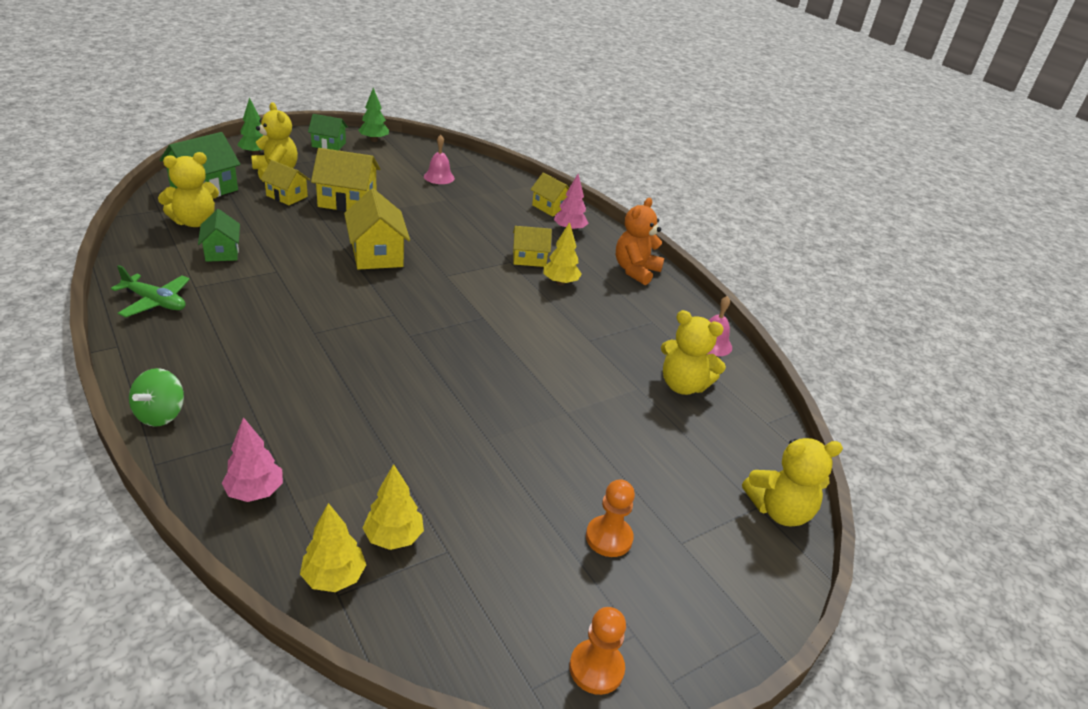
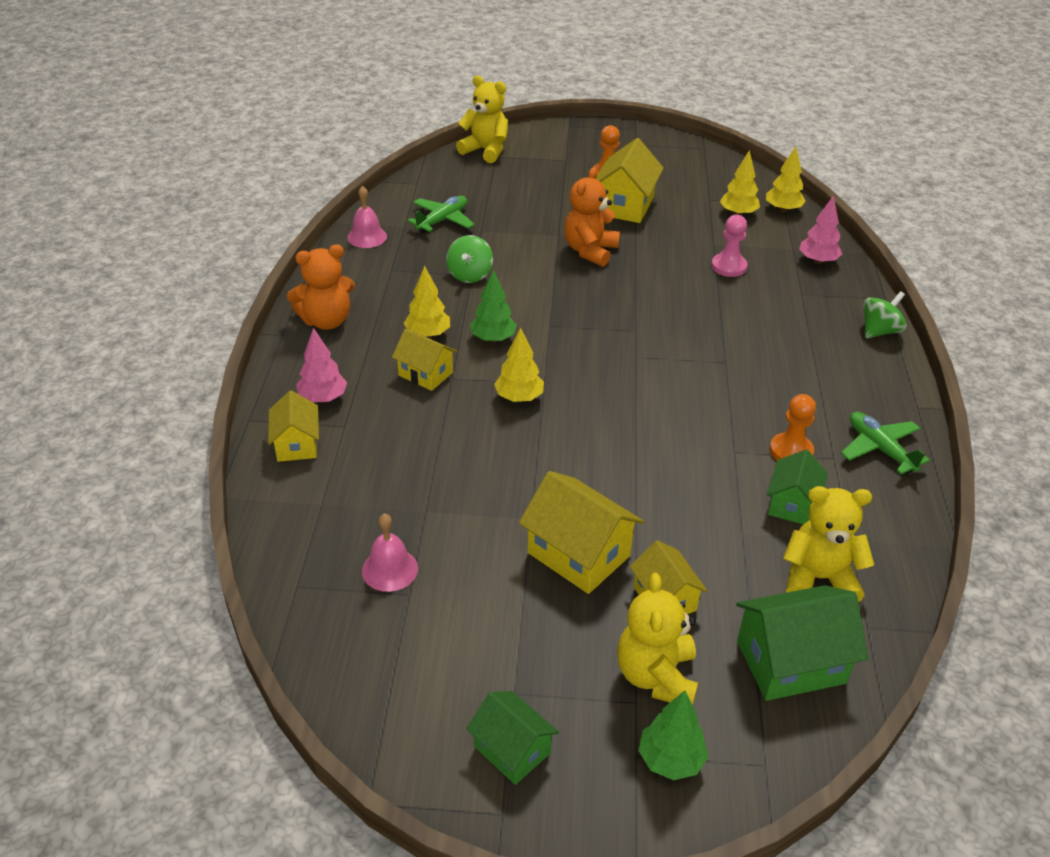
camera: 140 degrees left, 5 degrees up
(362, 439) = (729, 266): none -> pink pawn
(374, 140) = (410, 738): green tree -> green tree (493, 338)
(377, 254) = (601, 438): yellow house -> yellow house (625, 205)
(453, 262) = (519, 398): none -> yellow tree
(518, 403) = (590, 251): none -> orange teddy bear
(591, 338) = (470, 275): none -> green spinning top
(596, 668) = (666, 143): orange pawn -> orange pawn (791, 451)
(683, 385) = (442, 220): yellow teddy bear -> green plane

